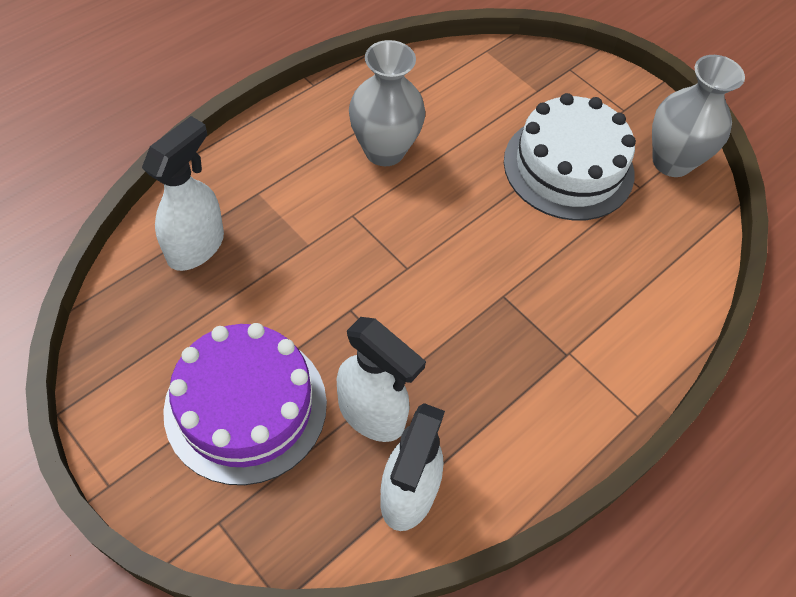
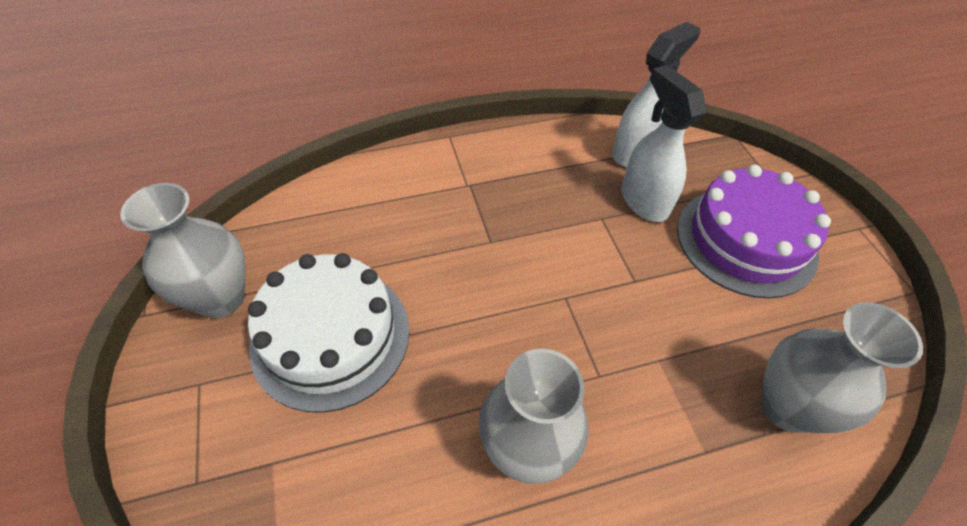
camera: 150 degrees left, 5 degrees down
(196, 246) = (787, 407): white spray bottle -> grey vase

